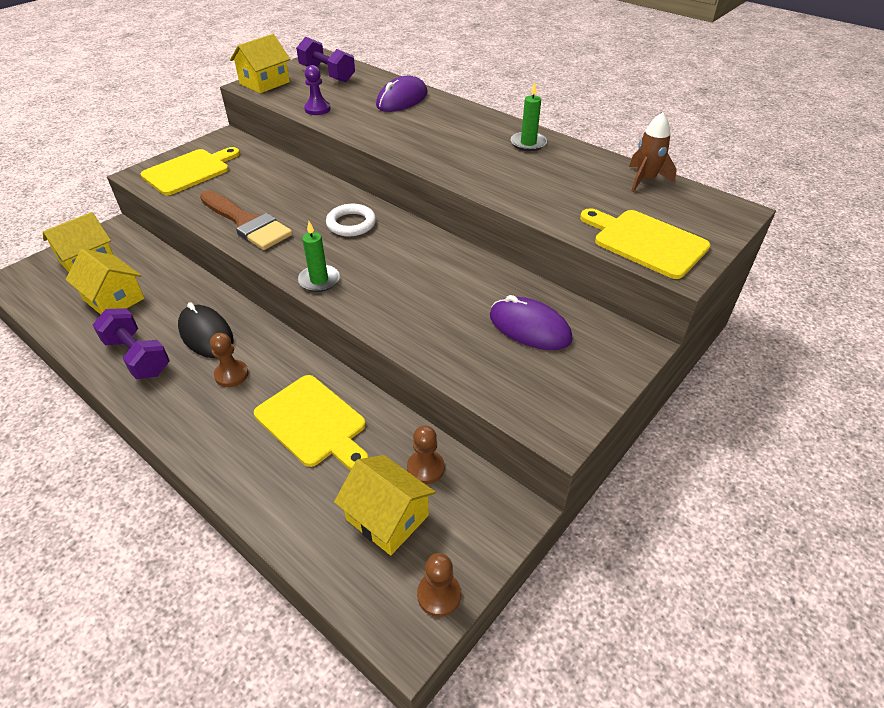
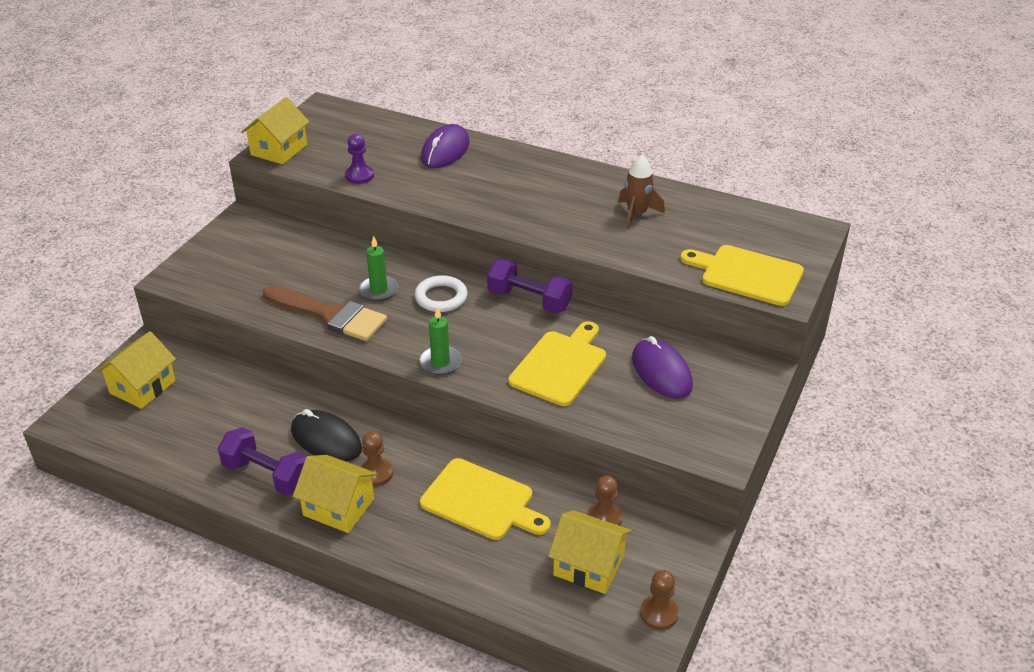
camera: 15 degrees left, 5 degrees down
(114, 299) = (201, 422): yellow house -> yellow house (338, 507)
(189, 171) = (227, 265): yellow cutting board -> yellow cutting board (560, 365)
(327, 74) = (344, 128): purple dumbbell -> purple dumbbell (529, 300)
(528, 143) = (600, 186): green candle -> green candle (379, 290)
(529, 328) = (661, 372): purple mouse -> purple mouse turned 45 degrees clockwise
(645, 180) = (726, 210): brown rocket -> brown rocket (637, 214)

